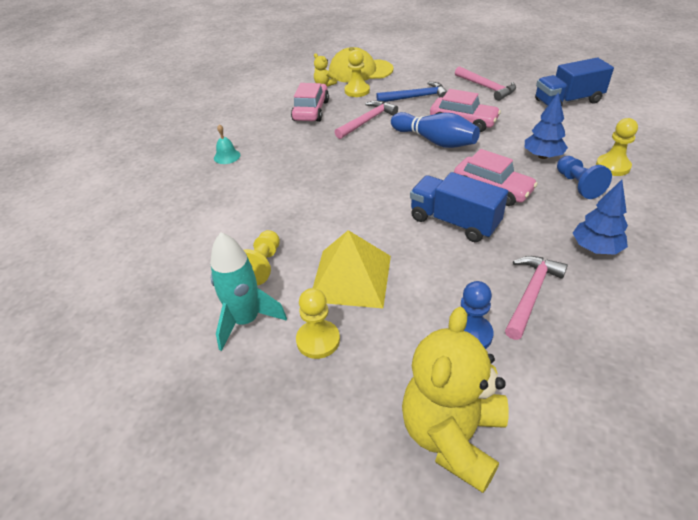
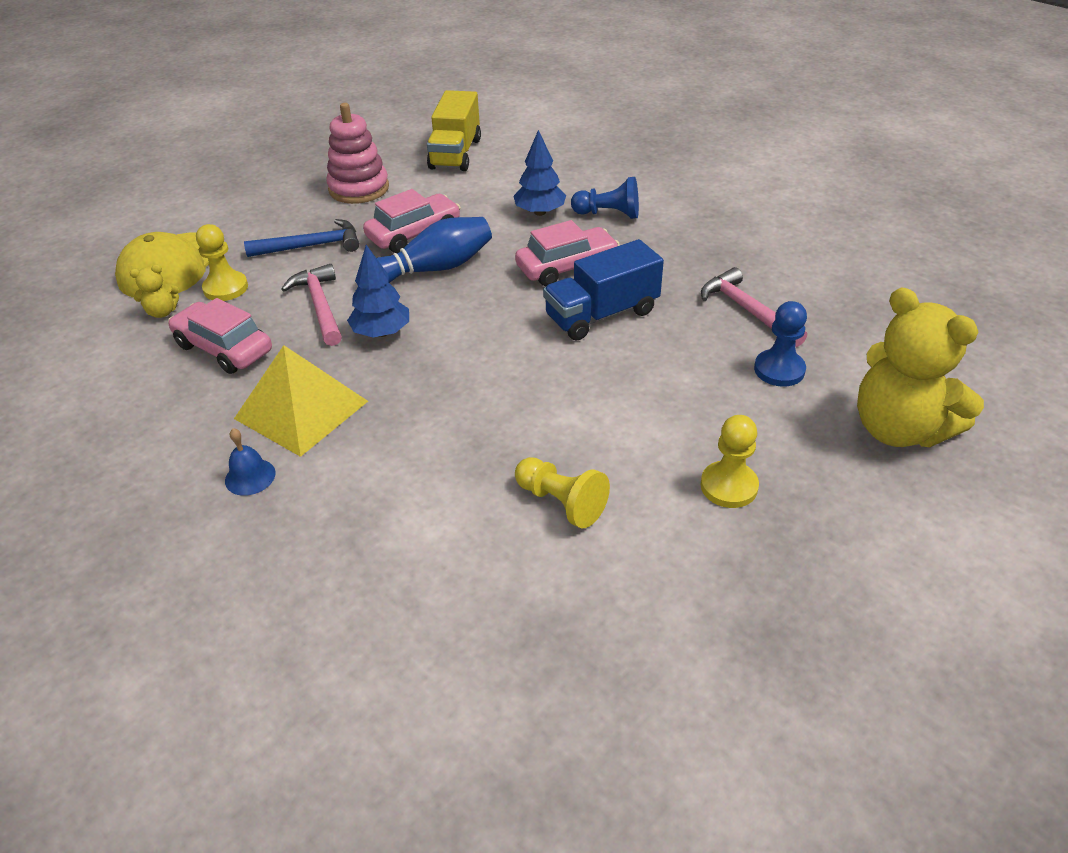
camera: 65 degrees left, 0 degrees up
(227, 156) = (250, 476): turquoise bell -> blue bell
(246, 320) = (658, 545): turquoise rocket -> none
(351, 278) = (640, 426): yellow pyramid -> yellow pyramid (301, 409)
(416, 97) = (311, 246): blue hammer -> blue hammer turned 60 degrees clockwise
(486, 87) = (359, 188): pink hammer -> pink stacking toy
(568, 101) = (455, 154): blue truck -> yellow truck
(596, 248) = (710, 247): blue tree -> blue tree (381, 332)
(612, 166) = (597, 182): yellow pawn -> none

